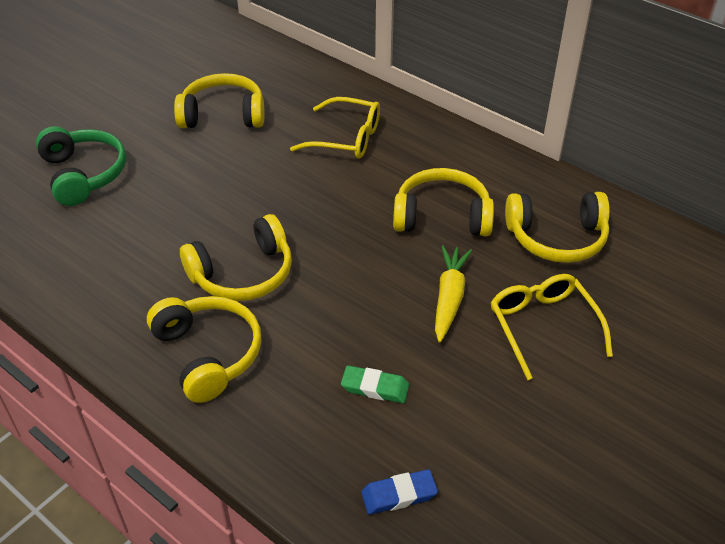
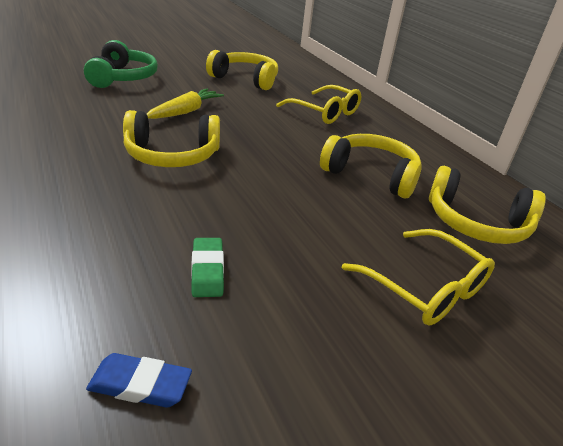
camera: 20 degrees right, 10 degrees down
(208, 354) = (89, 191): yellow headphones -> none
(375, 387) = (207, 270): green eraser -> green eraser turned 45 degrees clockwise
(449, 298) = (338, 229): yellow carrot -> yellow carrot (185, 111)
(543, 327) = (424, 287): yellow glasses -> yellow glasses turned 135 degrees clockwise

